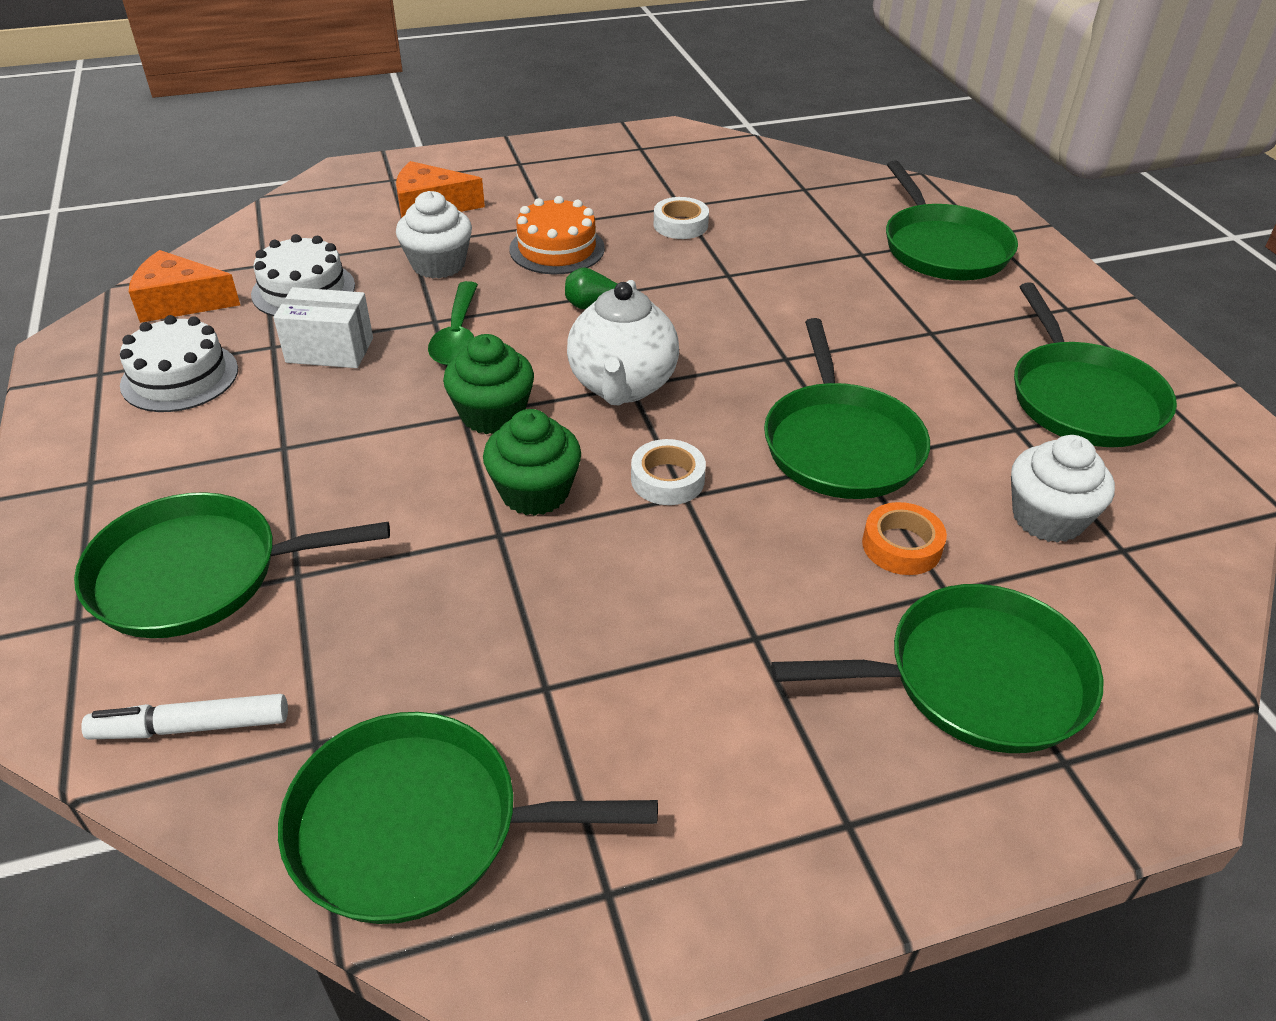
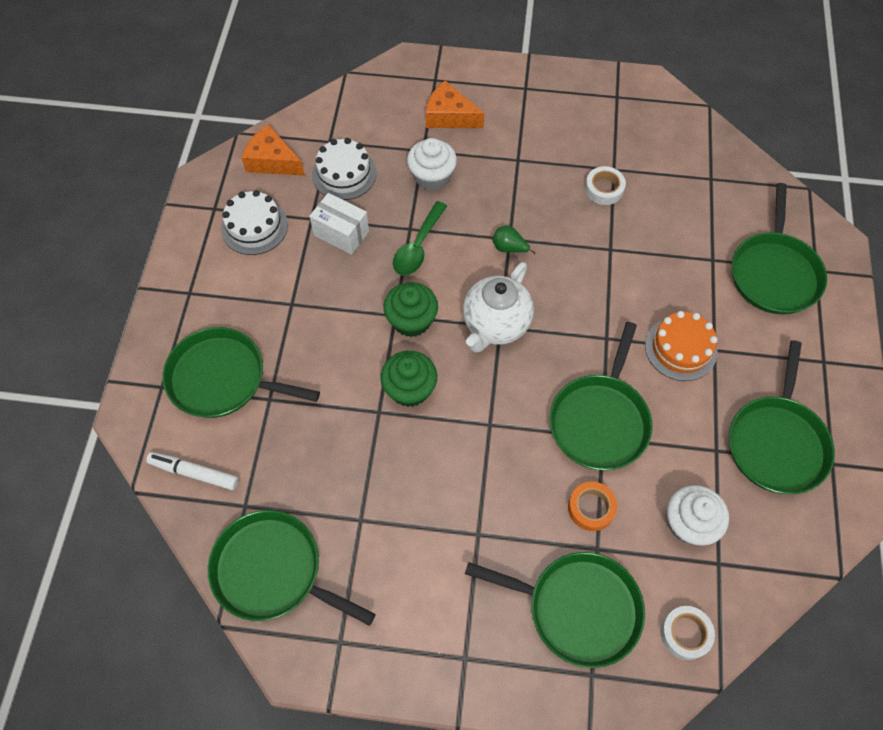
camera: 25 degrees right, 20 degrees up
(557, 249) = (511, 186): orange cake -> orange cake (680, 348)
(667, 479) = (486, 408): white tape -> white tape (685, 633)

